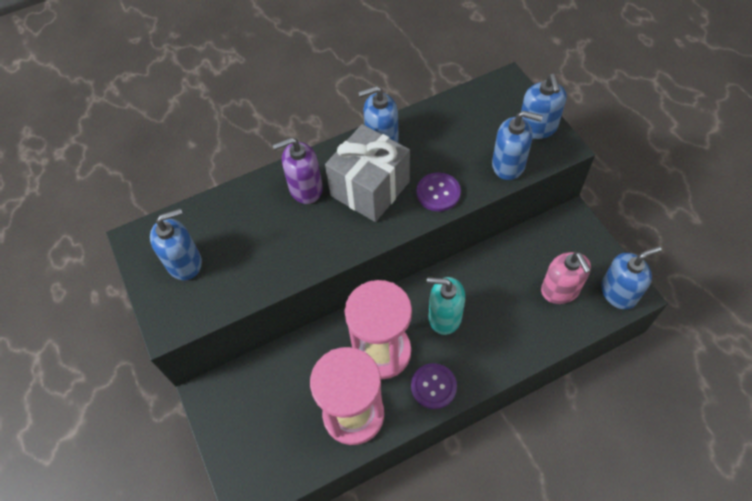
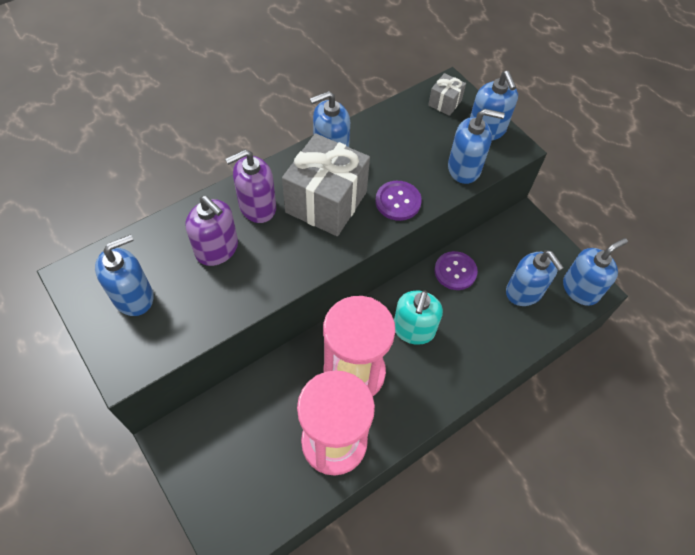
camera: 15 degrees left, 0 degrees up
(263, 225) = (217, 249): none -> purple soap dispenser
(433, 386) = (413, 403): purple button -> purple button (455, 271)
(444, 316) = (413, 330): turquoise soap dispenser -> turquoise soap dispenser turned 75 degrees counterclockwise
(500, 98) = (445, 103): none -> grey gift
(560, 290) = (524, 292): pink soap dispenser -> blue soap dispenser

